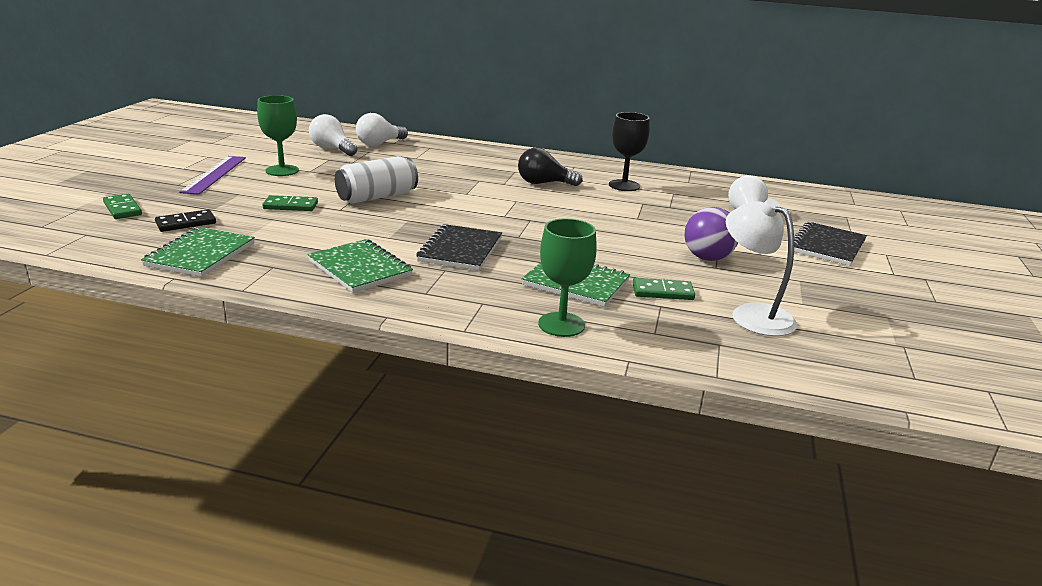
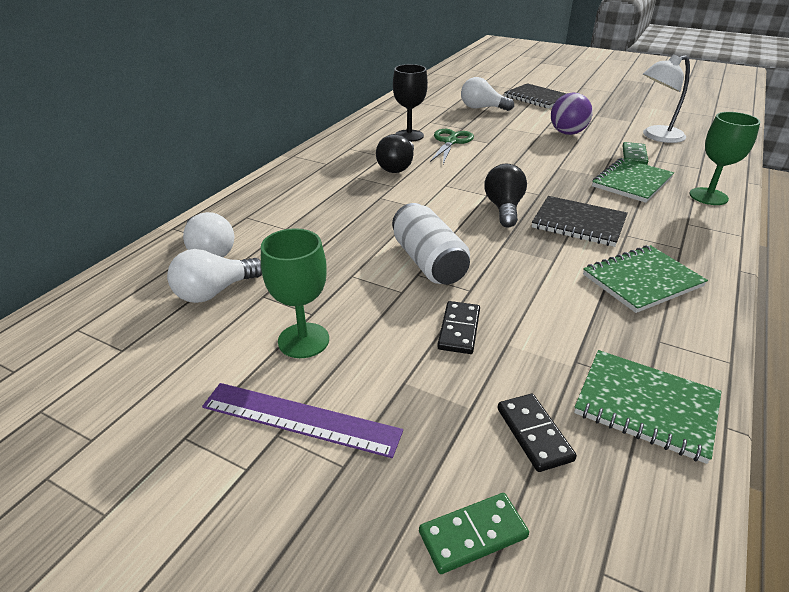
camera: 75 degrees left, 10 degrees up
(290, 206) = (459, 329): green domino -> black domino
(478, 221) = (504, 208): none -> black light bulb
(622, 202) = (450, 142): none -> green scissors

